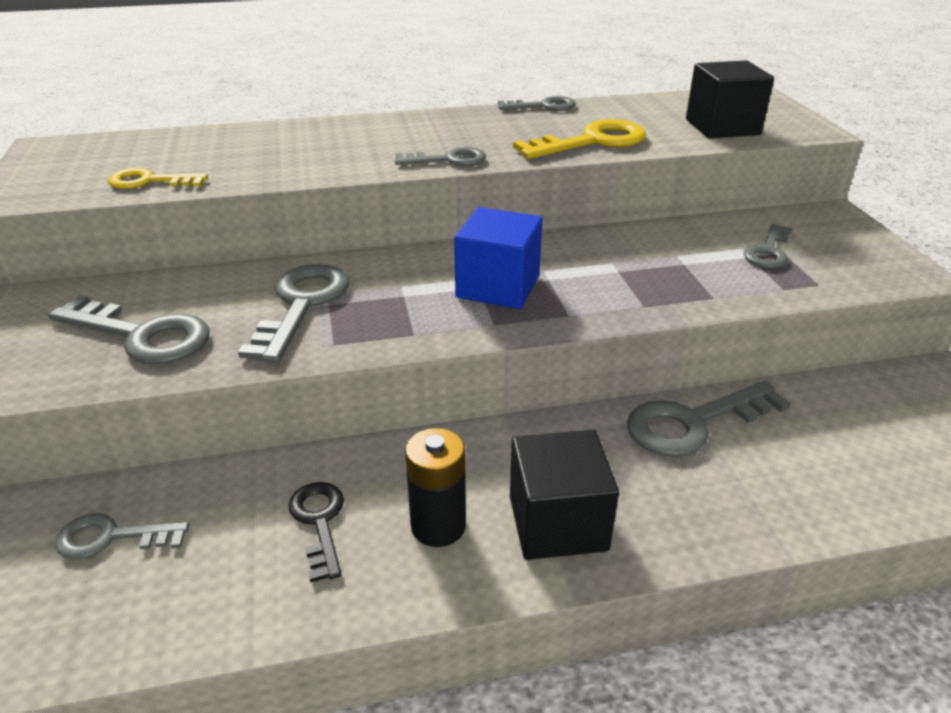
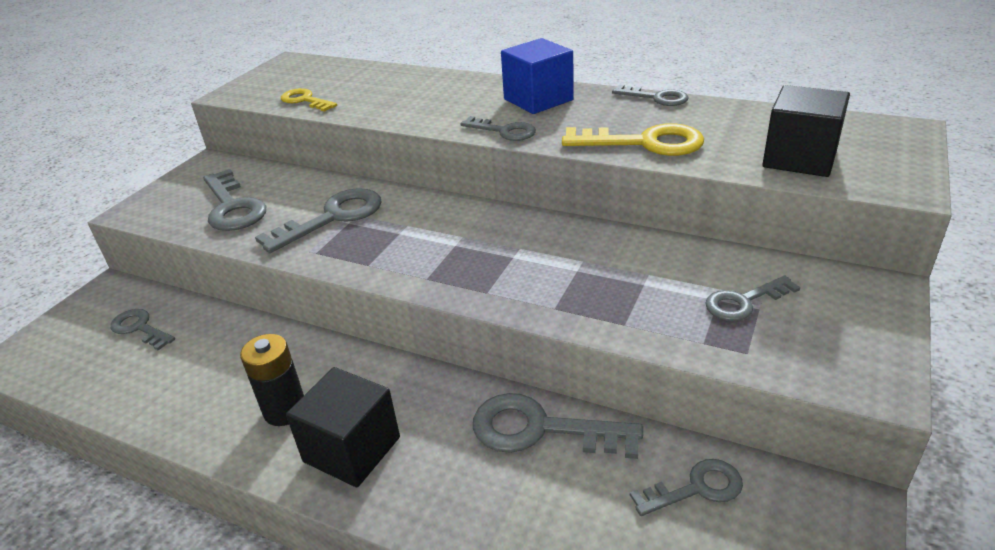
camera: 40 degrees right, 0 degrees up
(319, 522) = (231, 372): black key -> none
(498, 287) = (468, 250): blue cube -> blue cube (538, 100)
(847, 409) = (696, 488): none -> grey key

